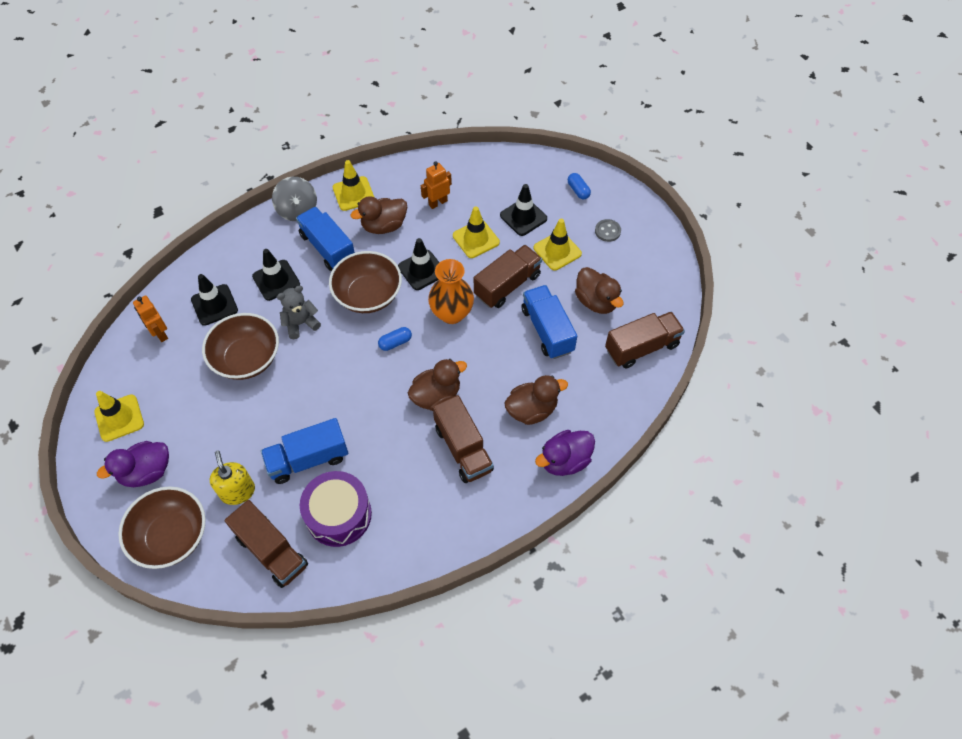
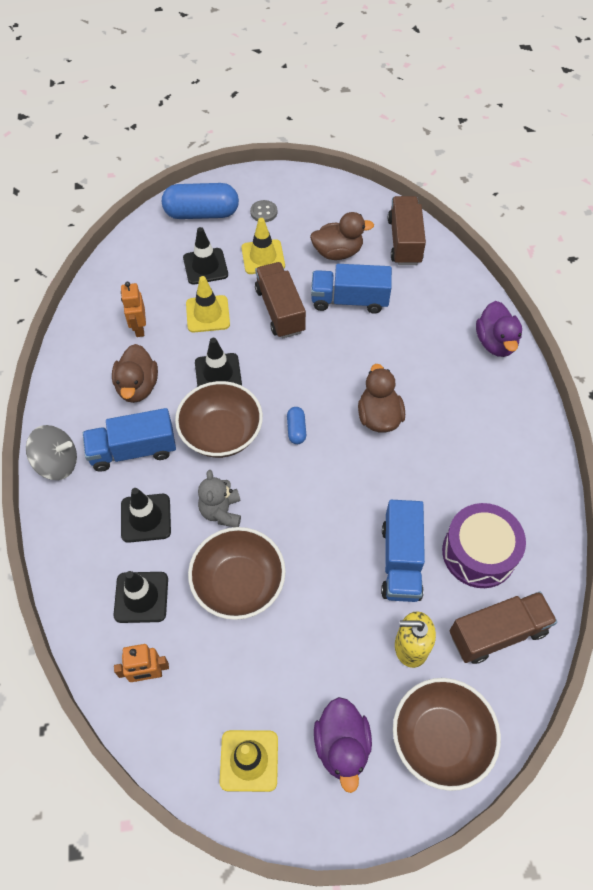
camera: 65 degrees left, 0 degrees up
(353, 194) = (72, 399): yellow traffic cone -> none
(451, 313) = (287, 368): orange vase -> none
(463, 448) = (449, 416): brown truck -> none
(532, 410) = (431, 346): brown duck -> none
(578, 190) = (202, 213): blue capsule -> blue capsule, size x2.20

